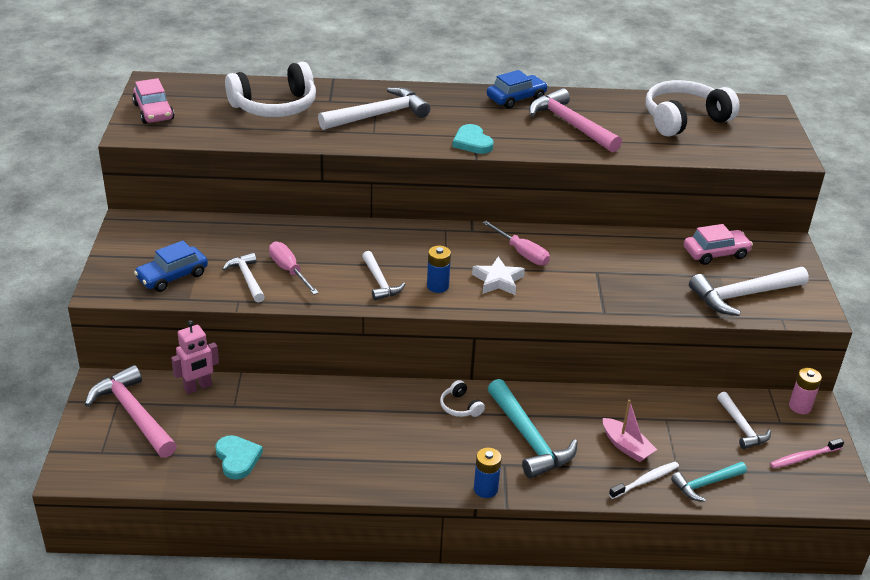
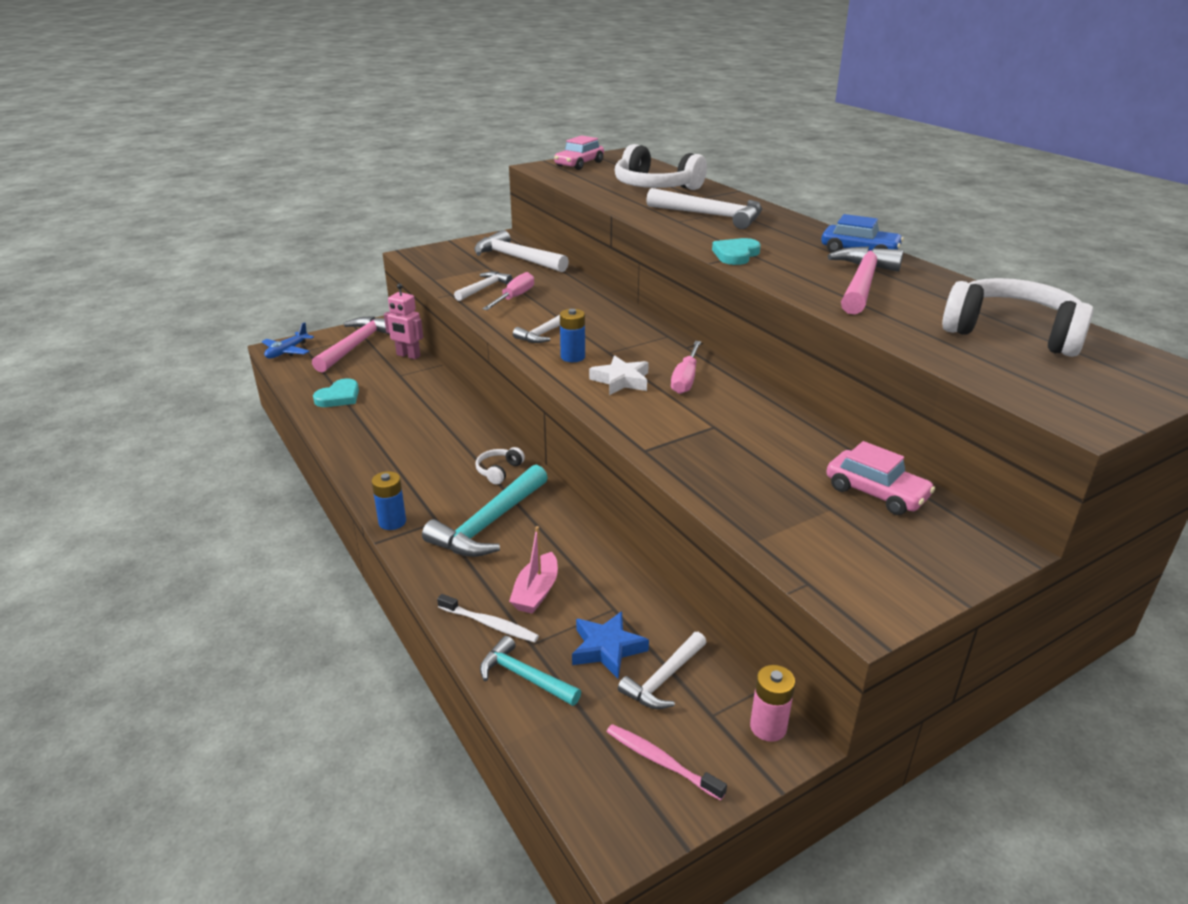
camera: 60 degrees right, 5 degrees down
(88, 467) = (287, 351): none -> blue plane
(172, 276) = (455, 267): blue car -> none
(702, 438) = (607, 648): none -> blue star
(743, 295) = (815, 537): white hammer -> white hammer (516, 258)

